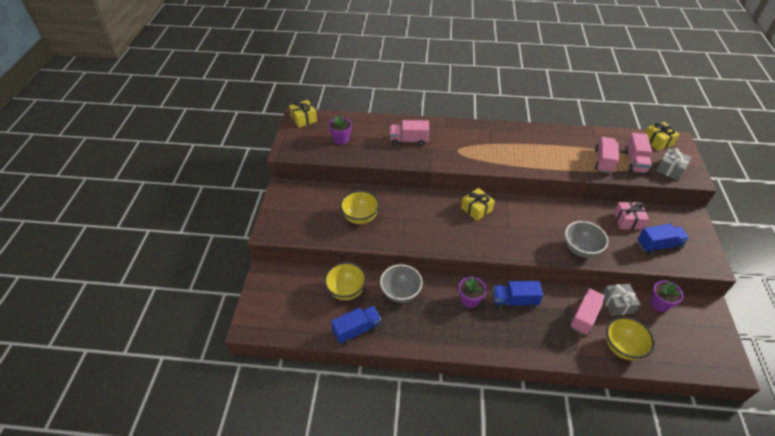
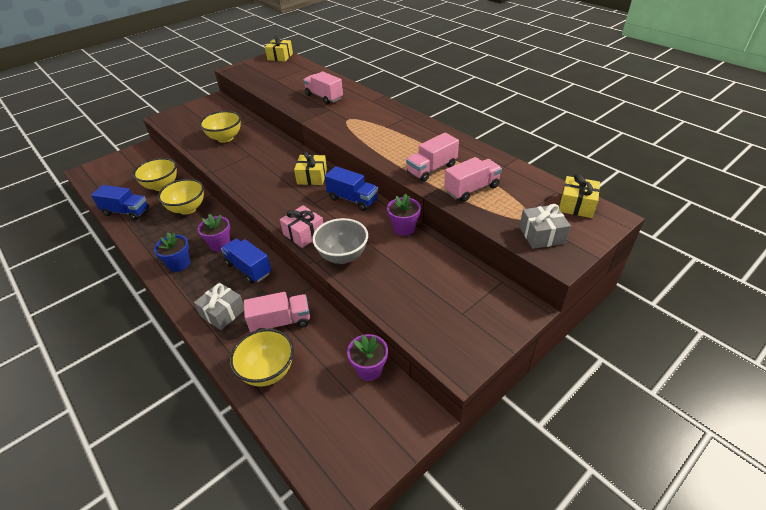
camera: 45 degrees right, 5 degrees down
(341, 139) = (280, 77): purple flower pot -> purple flower pot (404, 228)
(400, 293) = (187, 209): grey bowl -> yellow bowl
(467, 333) = (179, 264): none -> blue flower pot
(617, 304) = (328, 336): grey gift -> grey gift (223, 312)
(628, 220) = (435, 265): pink gift -> pink gift (304, 234)
(635, 162) = (508, 207): pink truck -> pink truck (432, 169)
(658, 245) = (429, 305): blue truck -> blue truck (352, 199)

